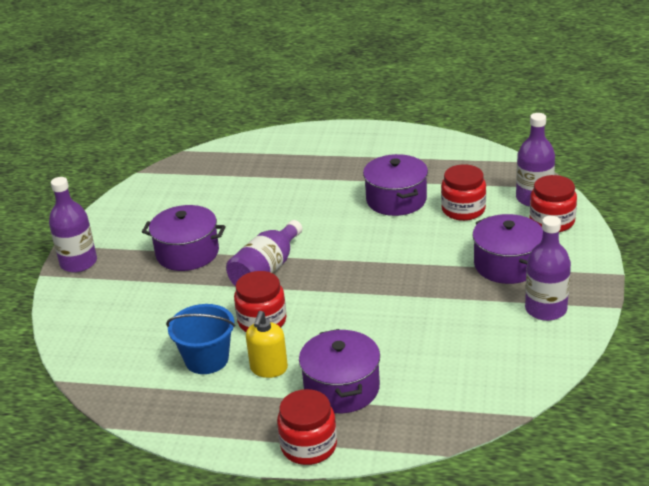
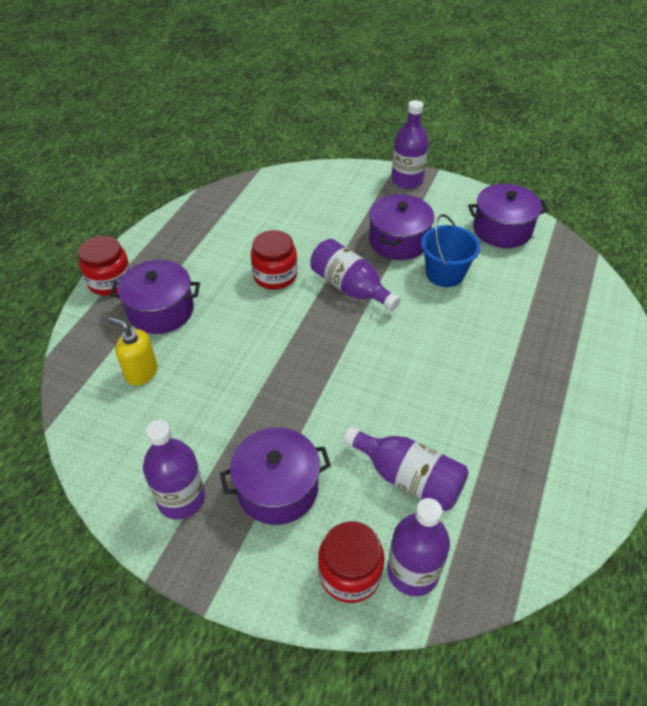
camera: 100 degrees right, 15 degrees up
(207, 359) = (242, 239): blue bucket -> blue bucket (445, 274)
(269, 369) = (210, 272): yellow soap dispenser -> yellow soap dispenser (141, 372)
(396, 200) = (450, 415): purple pot -> purple pot (502, 230)
(463, 210) = (408, 478): red jar -> purple bottle

